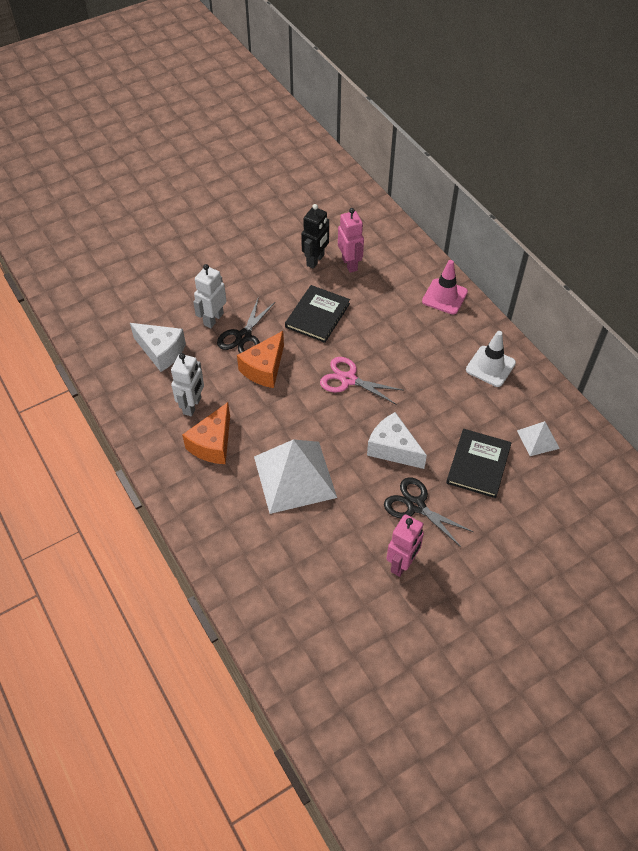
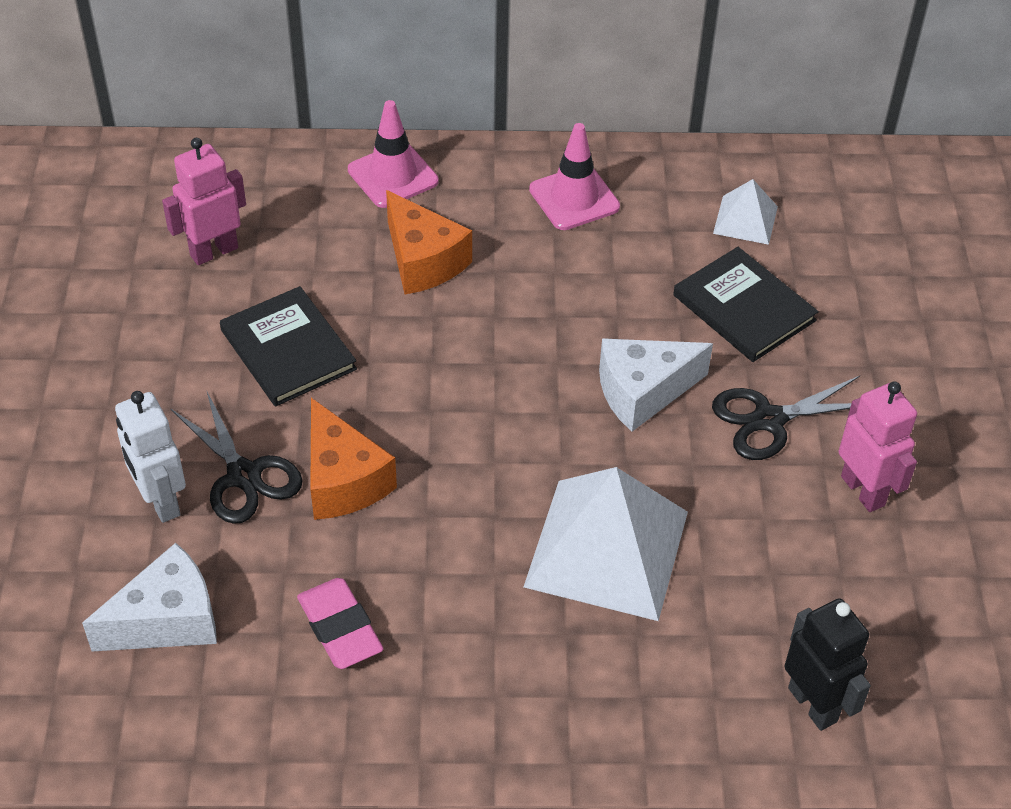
camera: 60 degrees left, 5 degrees down
(192, 406) = (340, 628): white robot -> pink eraser
(212, 444) = (451, 636): orange cheese -> orange cheese (423, 261)
(315, 260) = (161, 291): black robot -> black robot (813, 704)
(348, 379) = (461, 378): pink scissors -> none
(350, 264) = (213, 251): pink robot -> pink robot turned 45 degrees counterclockwise
(490, 366) = (574, 198): white traffic cone -> pink traffic cone

